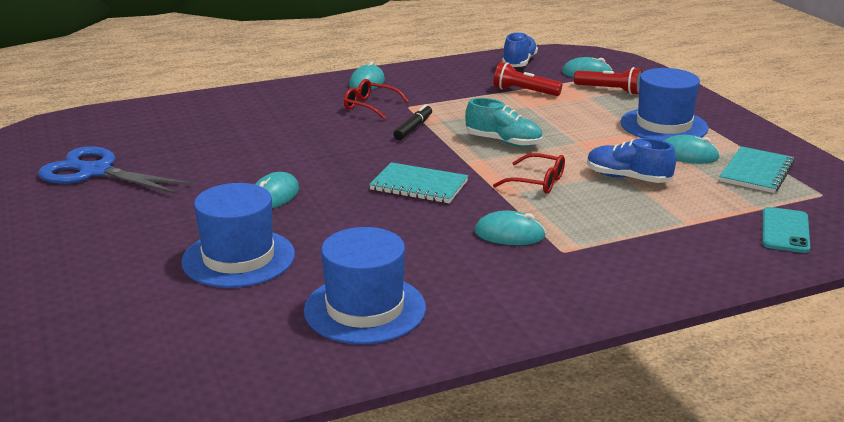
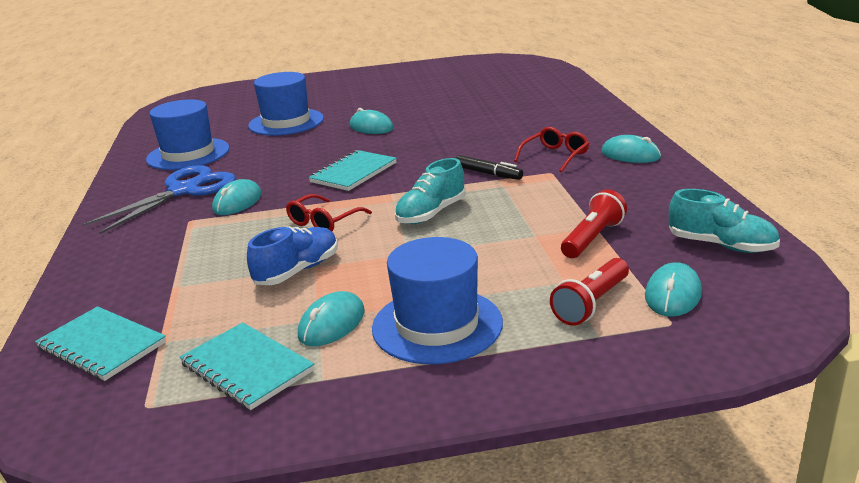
camera: 105 degrees right, 0 degrees up
(95, 172) = (445, 81): blue scissors -> blue scissors (184, 190)
(519, 63) = (721, 245): blue shoe -> turquoise shoe
(785, 230) = (101, 346): turquoise phone -> turquoise notebook

